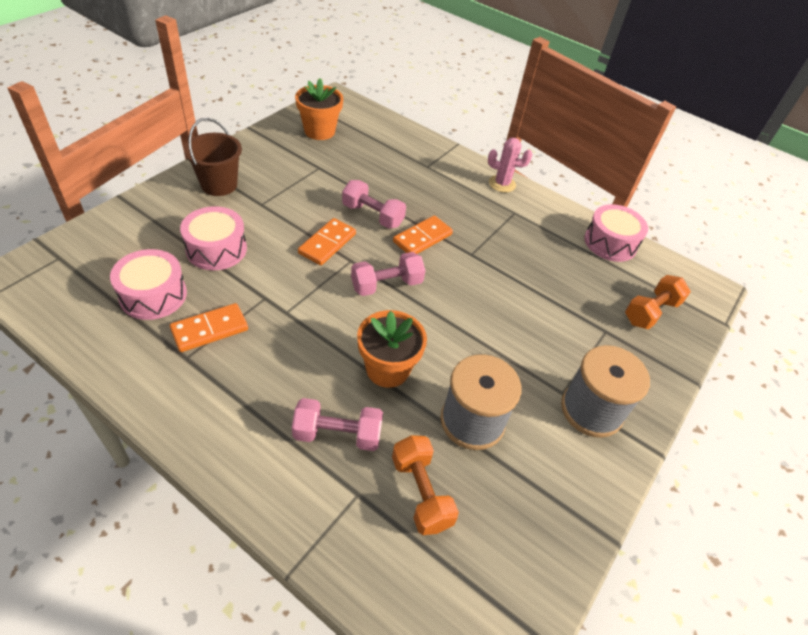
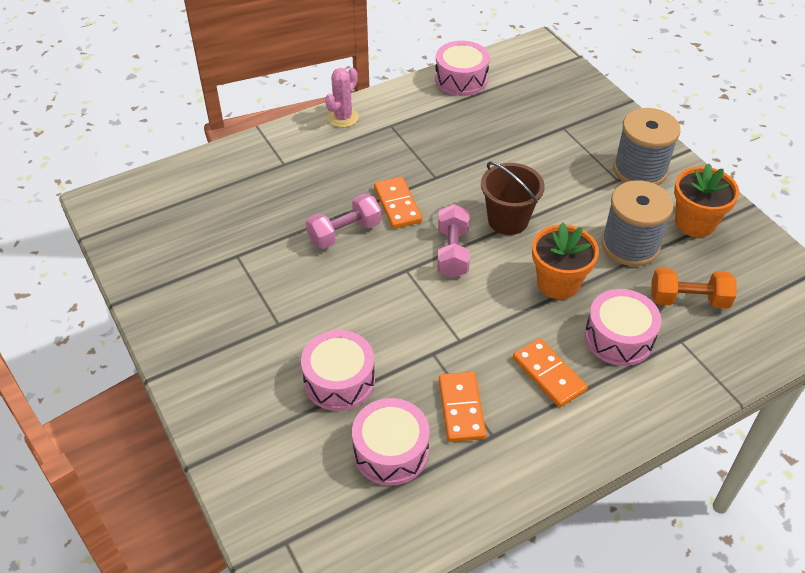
camera: 60 degrees left, 0 degrees up
(219, 185) = (221, 357): brown bucket -> brown bucket (508, 220)
(319, 131) = (164, 236): orange flower pot -> orange flower pot (695, 223)
(327, 243) = (372, 282): orange domino -> orange domino (548, 374)
(337, 434) = (619, 338): pink dumbbell -> pink drum
(651, 312) = (552, 92): orange dumbbell -> none

